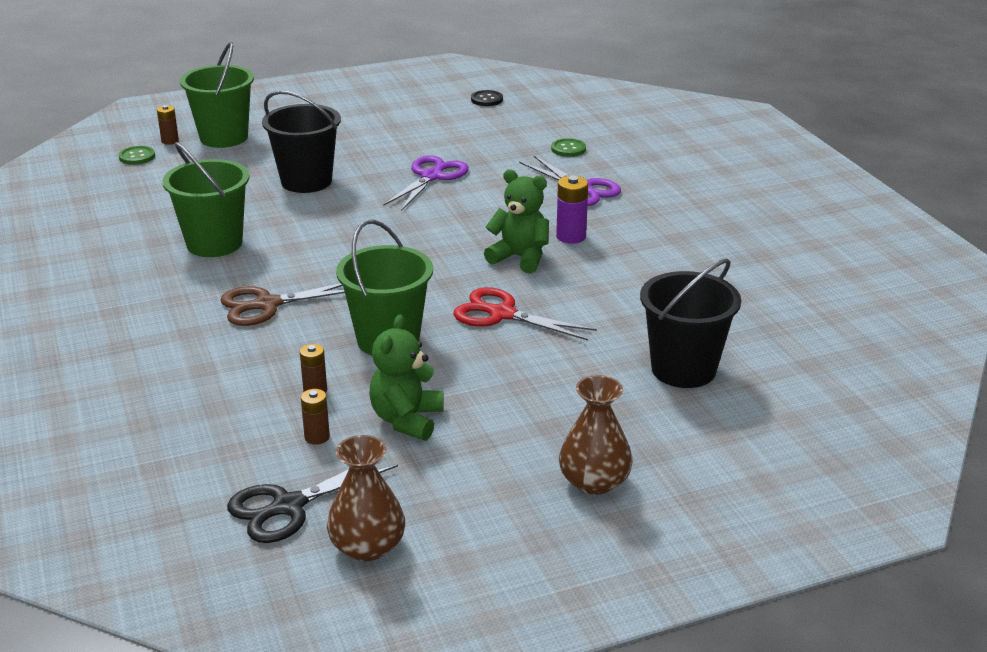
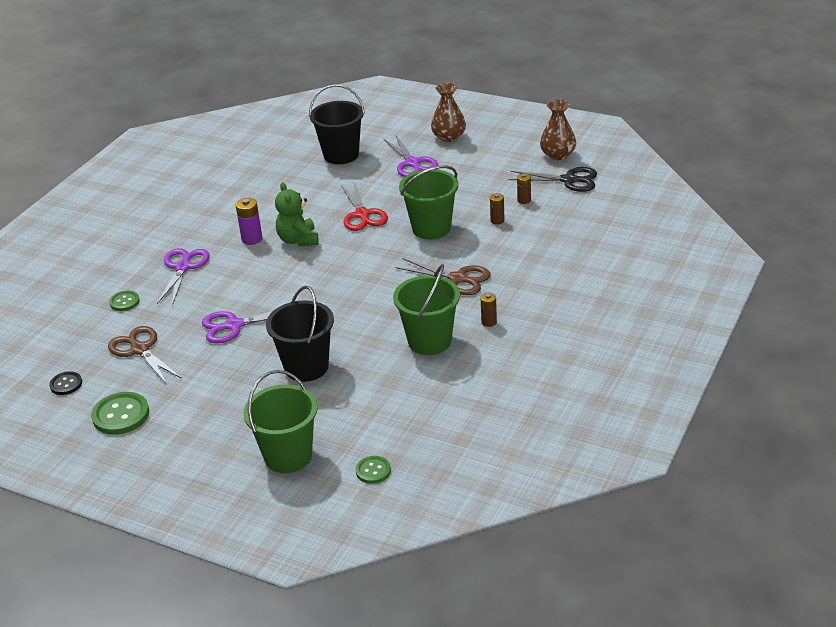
camera: 130 degrees left, 5 degrees up
(170, 141) = (328, 478): brown battery -> brown battery (489, 322)
(404, 105) = (121, 415): none -> green button
(407, 420) = (479, 189): green teddy bear -> none
(478, 134) = (140, 349): none -> brown scissors
(566, 408) = (412, 163): none -> purple scissors

